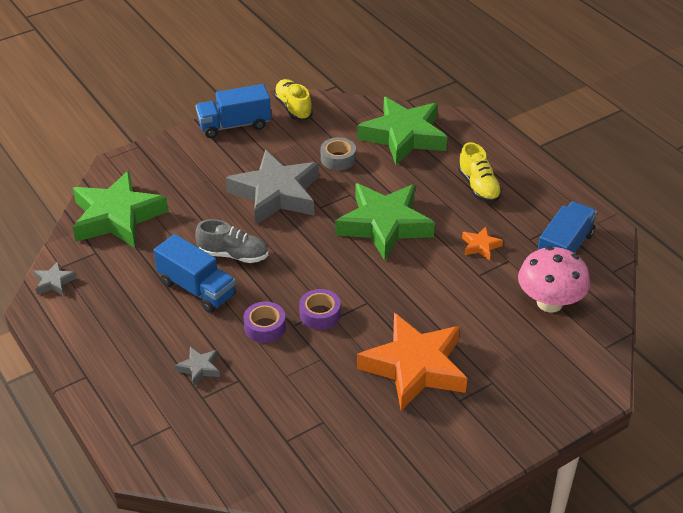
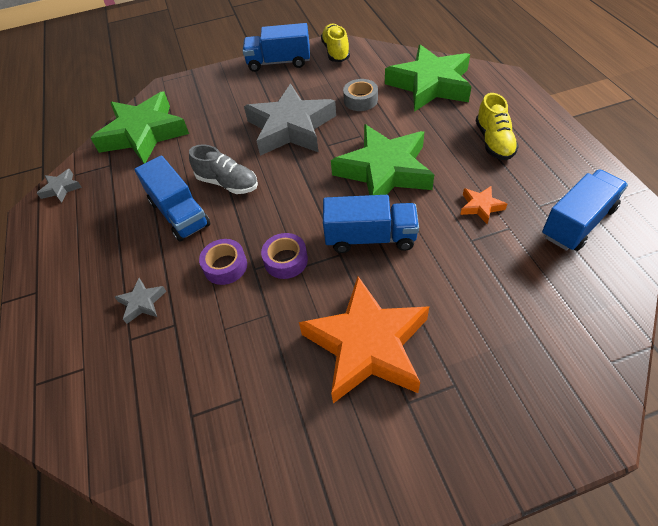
camera: 20 degrees right, 10 degrees up
(390, 285) = (370, 238): none -> blue truck
(549, 303) = (548, 288): pink mushroom -> none

